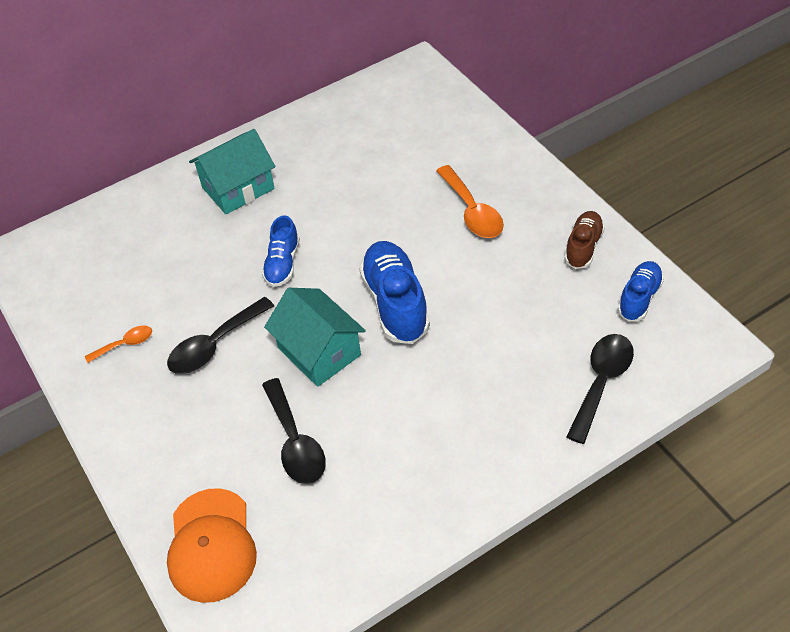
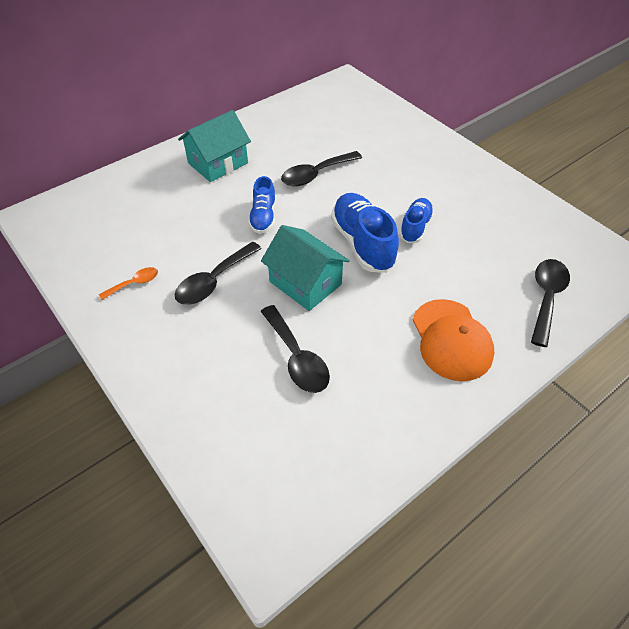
camera: 10 degrees left, 0 degrees up
(211, 545) = (233, 453): orange cap -> orange cap (451, 340)
(355, 207) = (315, 174): none -> black spoon
(472, 211) = (410, 175): orange spoon -> none
(583, 247) = (503, 198): brown shoe -> none
(639, 298) = (558, 233): blue shoe -> blue shoe (415, 227)

